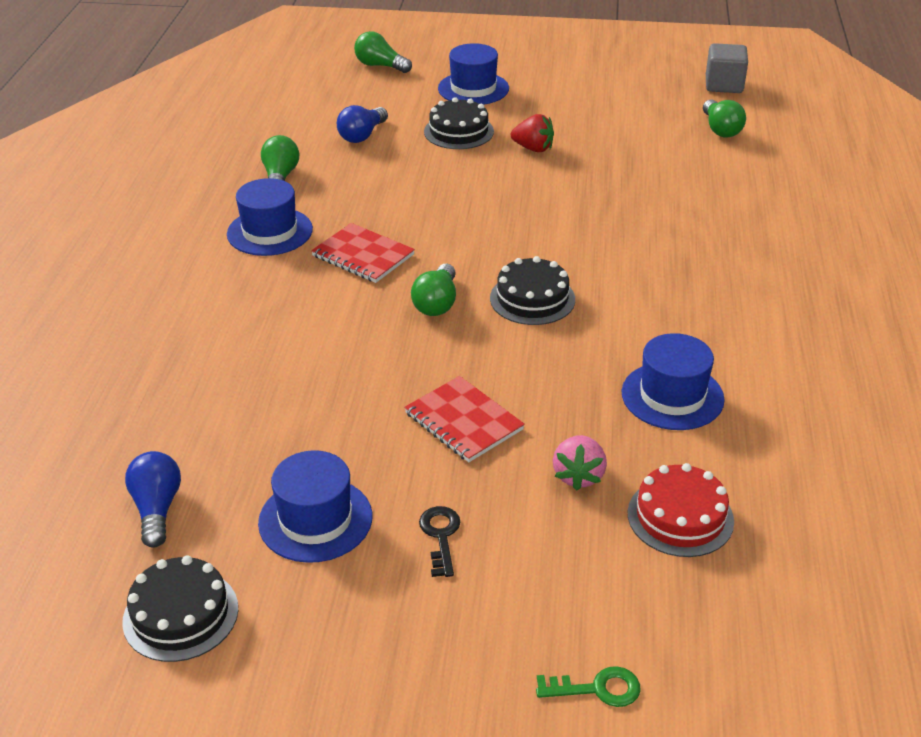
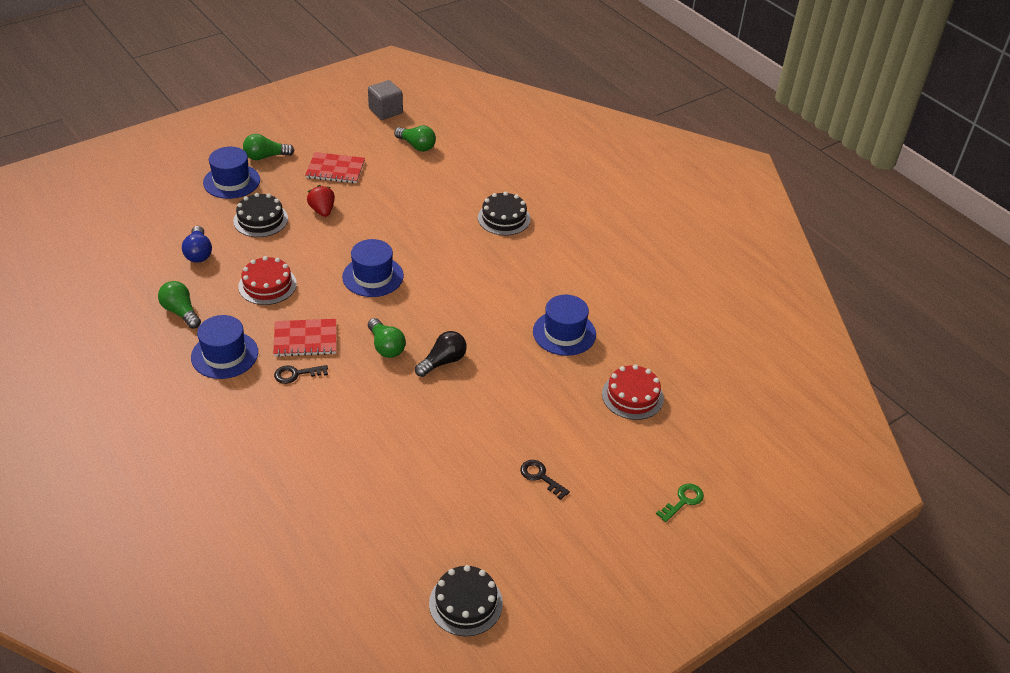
camera: 45 degrees left, 5 degrees up
(157, 509) = (381, 561): blue light bulb -> none
(312, 282) = (296, 374): none -> black key
(315, 519) = (471, 510): blue hat -> blue hat (373, 276)
(380, 66) = (143, 191): green light bulb -> green light bulb (266, 157)
(390, 190) = (267, 285): none -> red cake
(463, 421) = (481, 409): red notebook -> red notebook (335, 169)
(481, 350) = (443, 362): none -> black light bulb
(532, 299) = (435, 314): black cake -> black cake (504, 218)
(533, 148) = (322, 211): red strawberry -> red strawberry turned 90 degrees counterclockwise
(578, 476) = (567, 403): pink strawberry -> none

